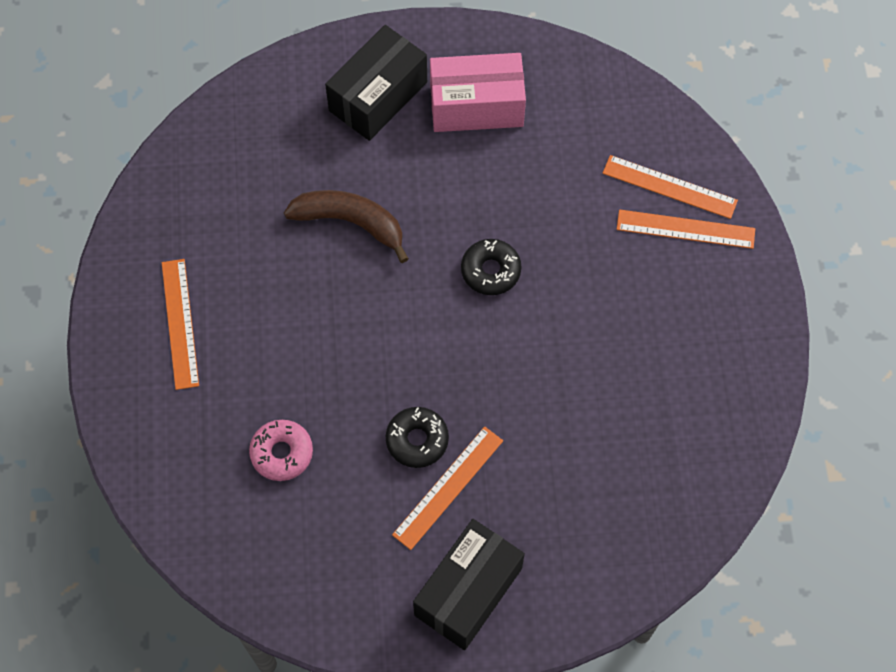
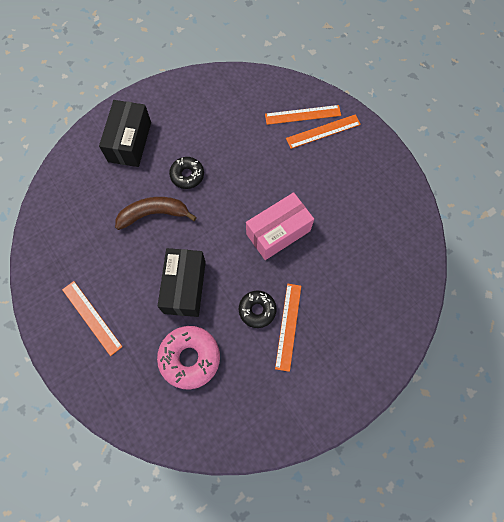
camera: 30 degrees left, 5 degrees up
(282, 453) = (190, 358): pink donut -> pink donut, size x1.59
(468, 591) = (332, 376): black box -> black box (185, 287)
(476, 106) = (183, 122): pink box -> pink box (278, 232)
(490, 271) = (241, 201): black donut -> black donut (187, 175)

